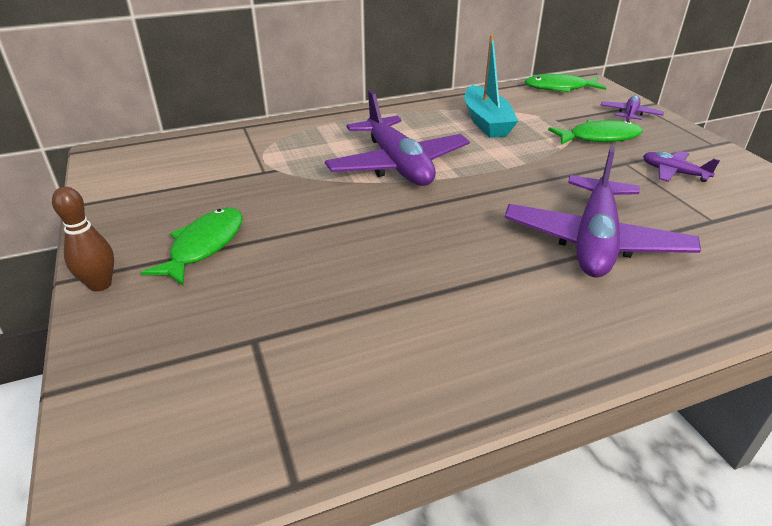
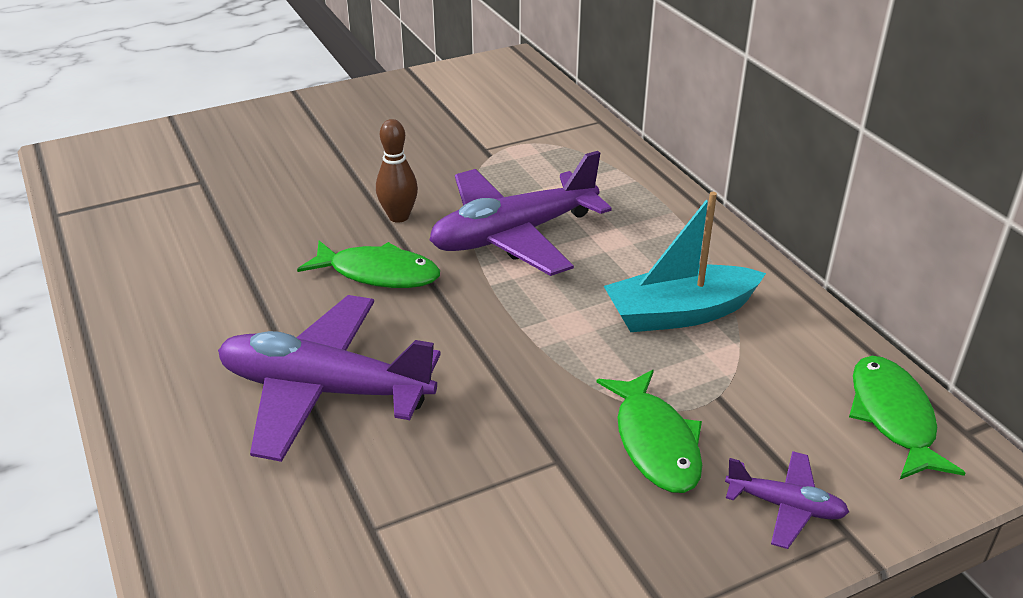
camera: 85 degrees right, 0 degrees up
(100, 284) = (286, 106): brown bowling pin -> brown bowling pin (399, 217)
(204, 246) = (337, 139): green fish -> green fish (378, 273)
(673, 173) = (529, 517): purple plane -> none

